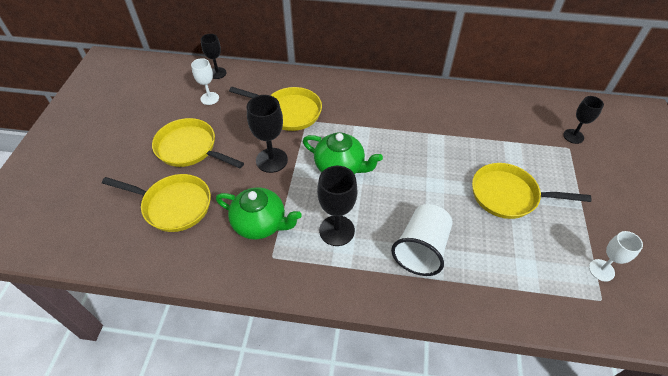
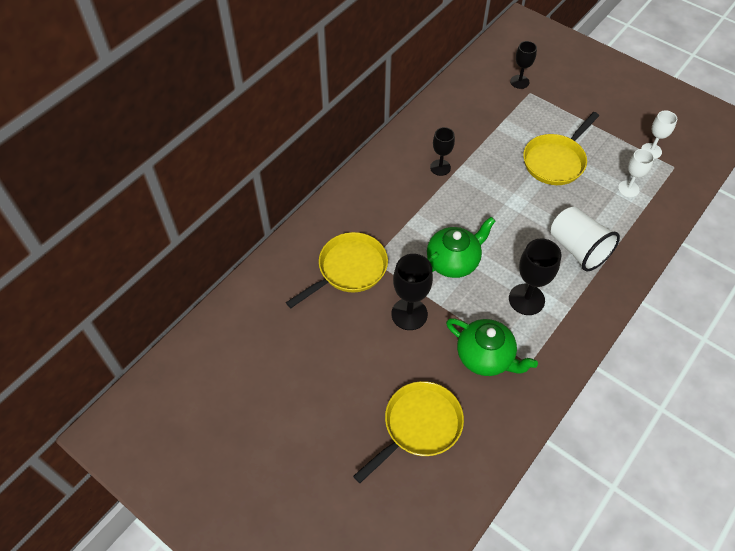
camera: 60 degrees left, 5 degrees up
(190, 148) = (343, 383): yellow pan -> none
(209, 98) = (273, 335): white goblet -> white goblet (628, 189)
(217, 73) = (233, 311): black goblet -> black goblet (440, 167)
(260, 223) = (485, 357): green teapot -> green teapot turned 75 degrees clockwise

